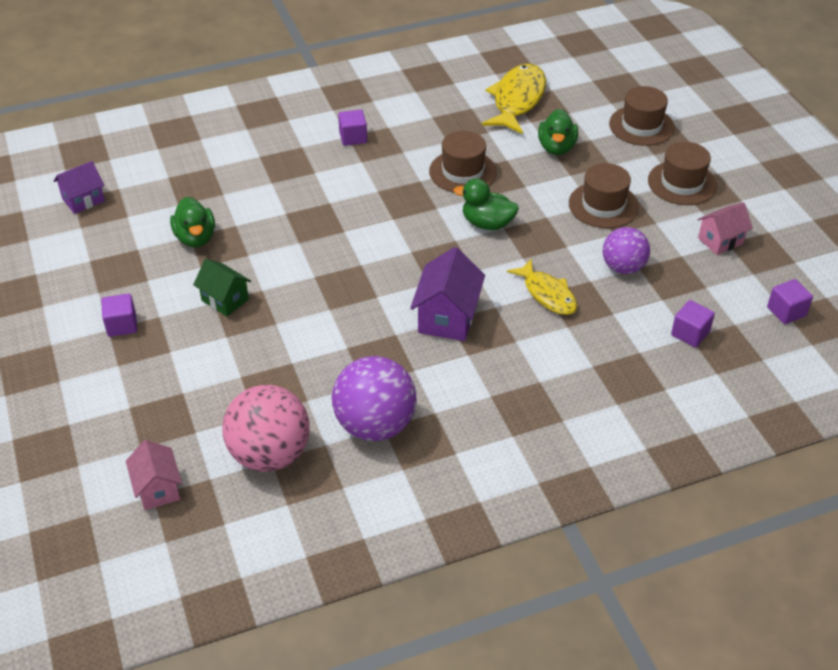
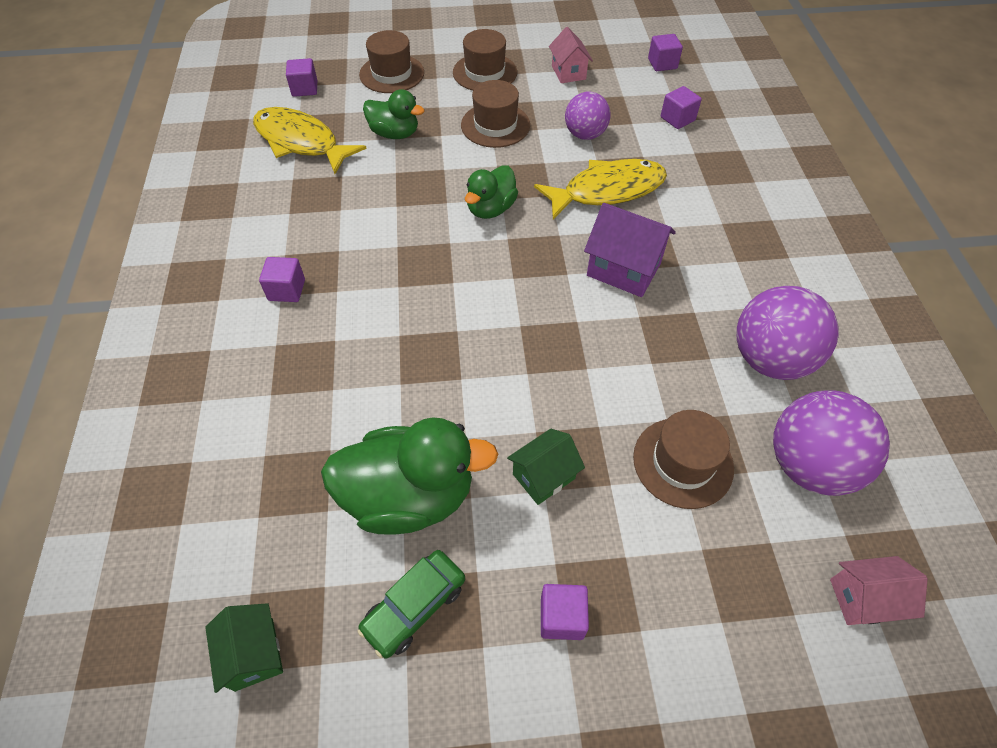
camera: 75 degrees left, 10 degrees up
(83, 200) = (254, 654): purple house -> green house
(120, 257) = (414, 606): none -> green car
(195, 238) = (409, 496): green duck -> green duck, size x1.69
(270, 454) = (809, 465): pink ball -> purple ball
(463, 172) = (399, 209): brown hat -> brown hat (683, 462)
(547, 294) = (607, 191): yellow fish -> yellow fish, size x1.55
(588, 83) = (305, 89): none -> purple cube

